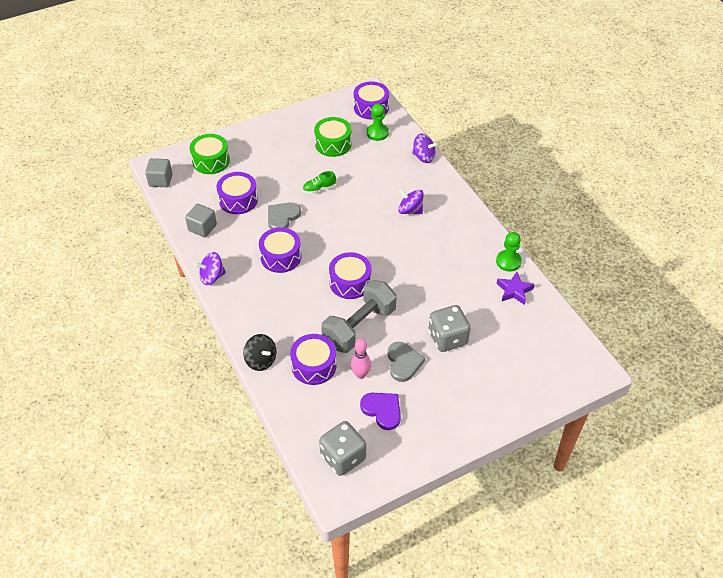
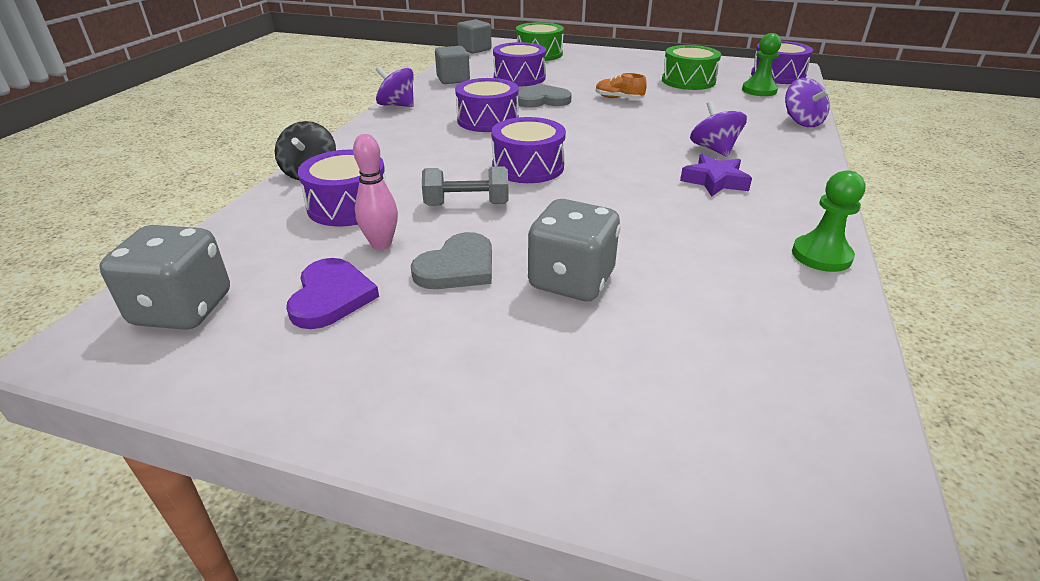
camera: 45 degrees right, 15 degrees down
(319, 189) = (618, 98): green shoe -> orange shoe
(359, 327) = (467, 204): grey dumbbell -> grey dumbbell, size x0.57
(514, 291) = (787, 292): purple star -> purple star (715, 181)

